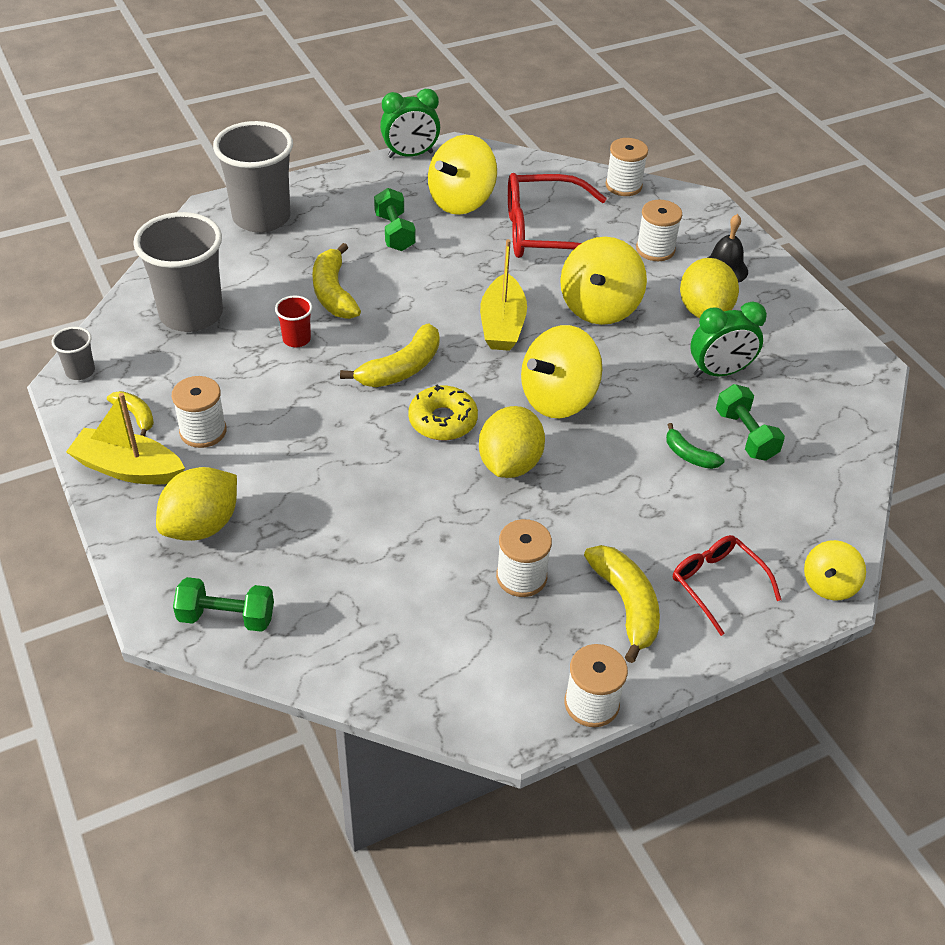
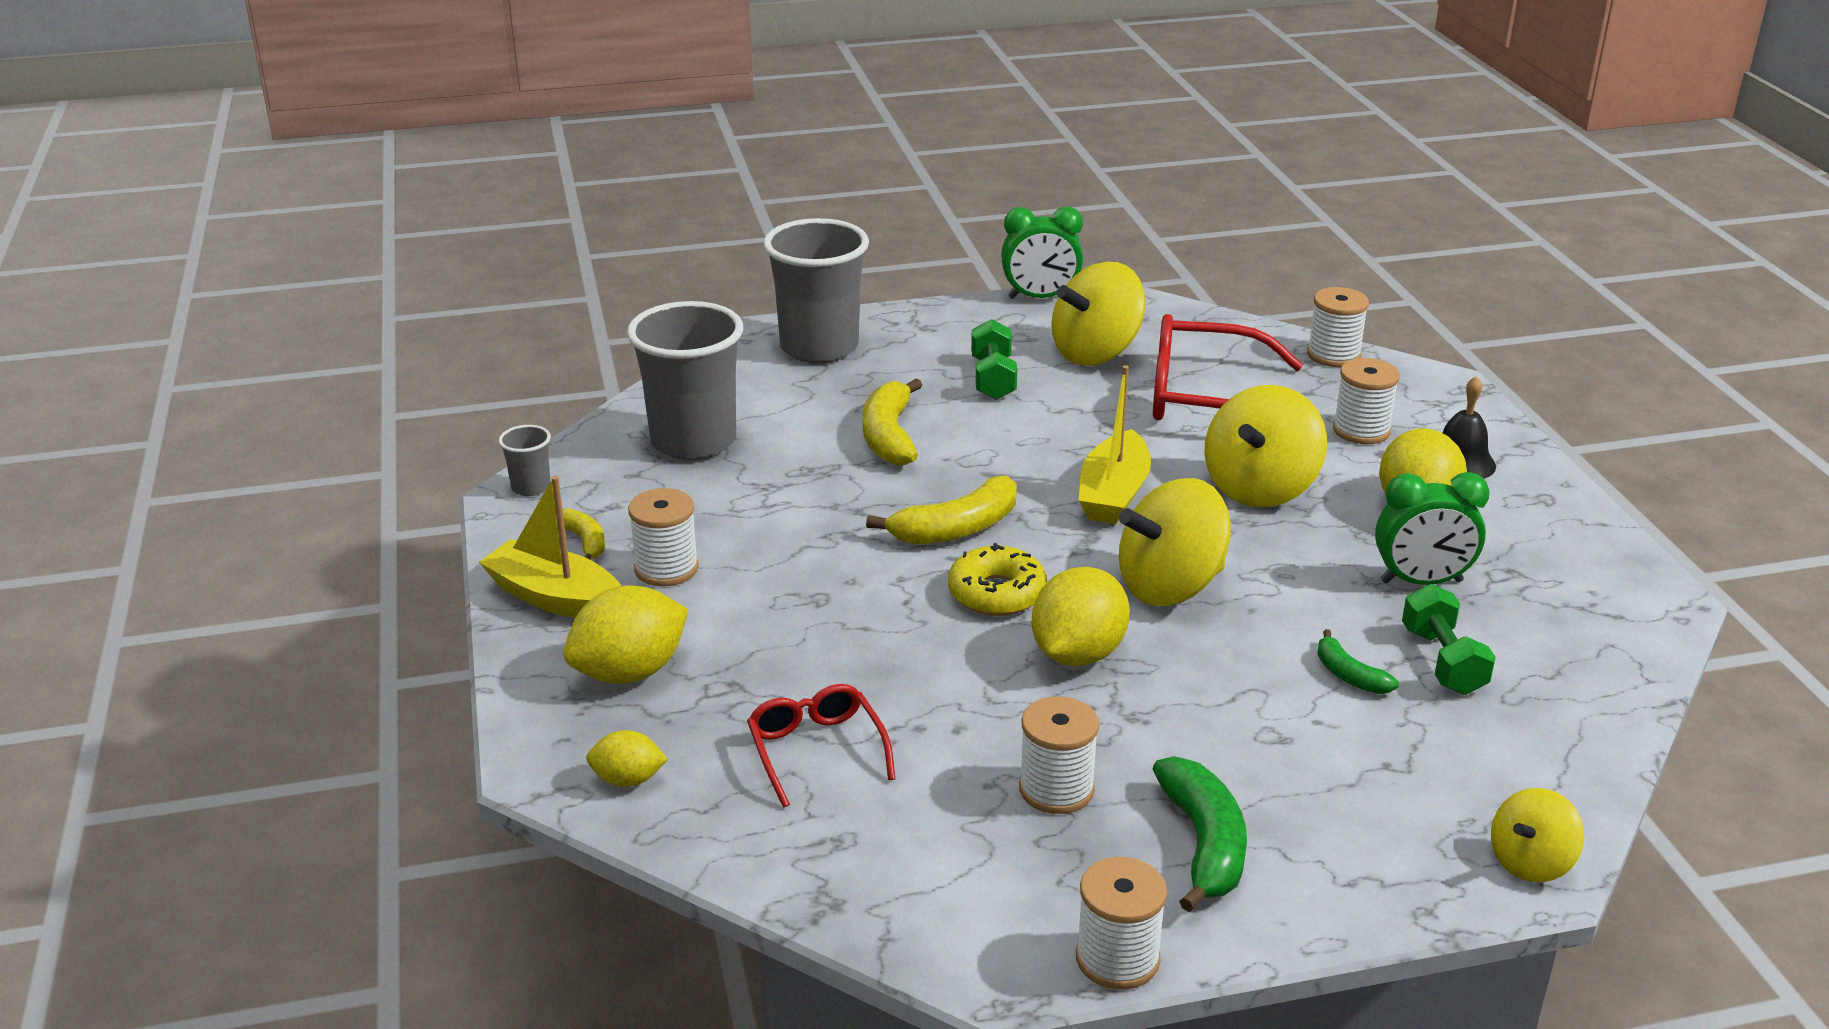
camera: 15 degrees right, 15 degrees down
(226, 617) = (628, 780): green dumbbell -> yellow lemon
(296, 339) = (823, 482): red cup -> none
(626, 604) = (1204, 844): yellow banana -> green banana
(717, 584) = (1351, 838): red glasses -> red glasses (816, 751)

